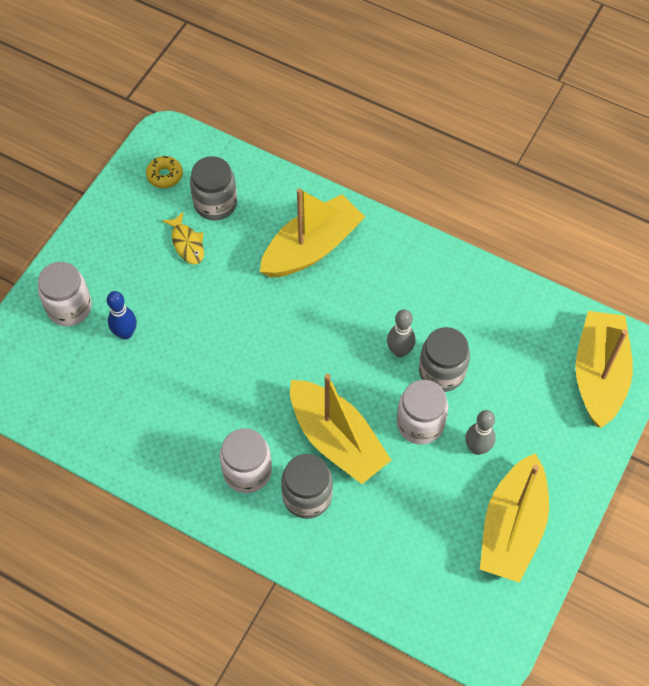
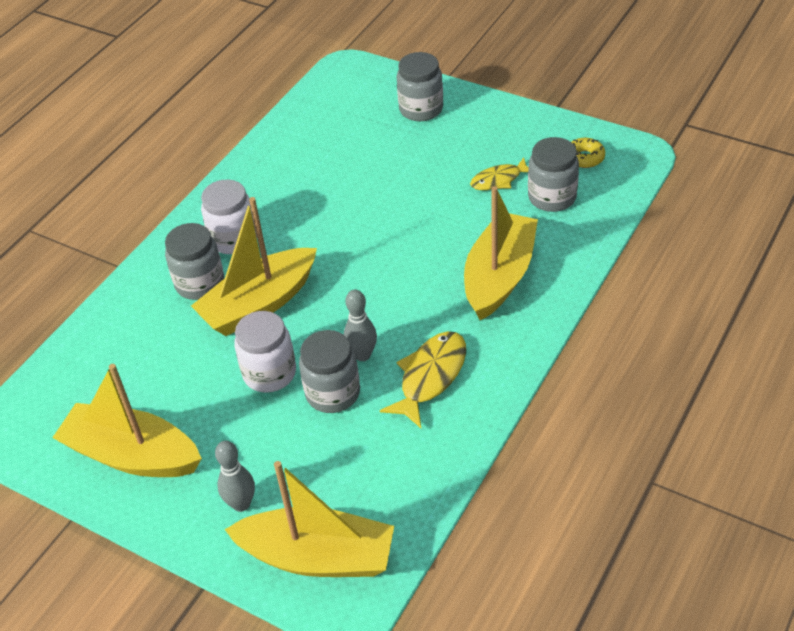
camera: 95 degrees right, 15 degrees down
(69, 308) = (421, 109): white jar -> grey jar
(125, 333) = (392, 147): blue bowling pin -> none
(312, 247) = (499, 276): yellow boat -> yellow boat turned 120 degrees counterclockwise
(423, 300) = (430, 377): none -> yellow fish
(477, 448) = (233, 425): grey bowling pin -> grey bowling pin (241, 504)

